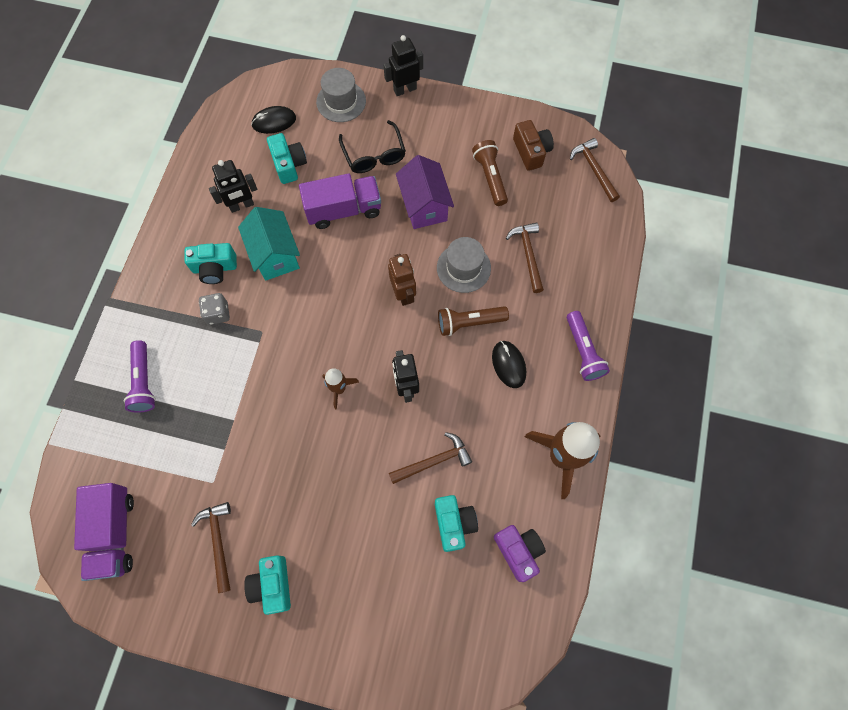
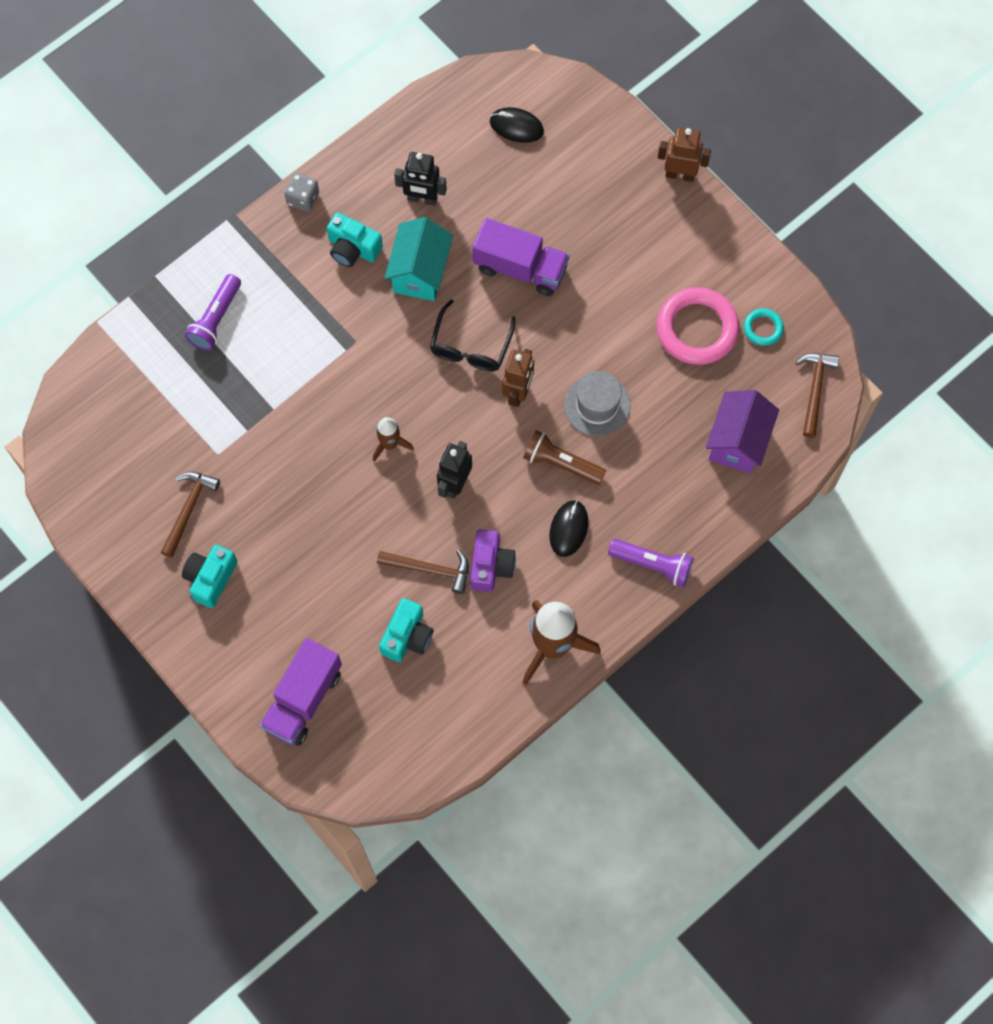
camera: 35 degrees right, 0 degrees up
(114, 533) = (105, 441): purple truck -> purple truck (303, 699)
(218, 313) = (326, 296): grey dice -> grey dice (303, 198)
(289, 164) = (499, 184): turquoise camera -> none
(341, 101) = (602, 146): grey hat -> none
(374, 155) = (594, 228): black glasses -> black glasses (470, 346)
(405, 89) = (680, 174): black robot -> brown robot
(424, 206) = (605, 316): purple house -> purple house (738, 442)
(490, 177) = (697, 329): brown flashlight -> pink ring
(518, 551) = (447, 700): purple camera -> purple camera (490, 566)
(528, 255) = (673, 434): brown hammer -> none
(531, 151) = (763, 328): brown camera -> turquoise ring
(583, 351) = (652, 564): purple flashlight -> purple flashlight turned 90 degrees counterclockwise

